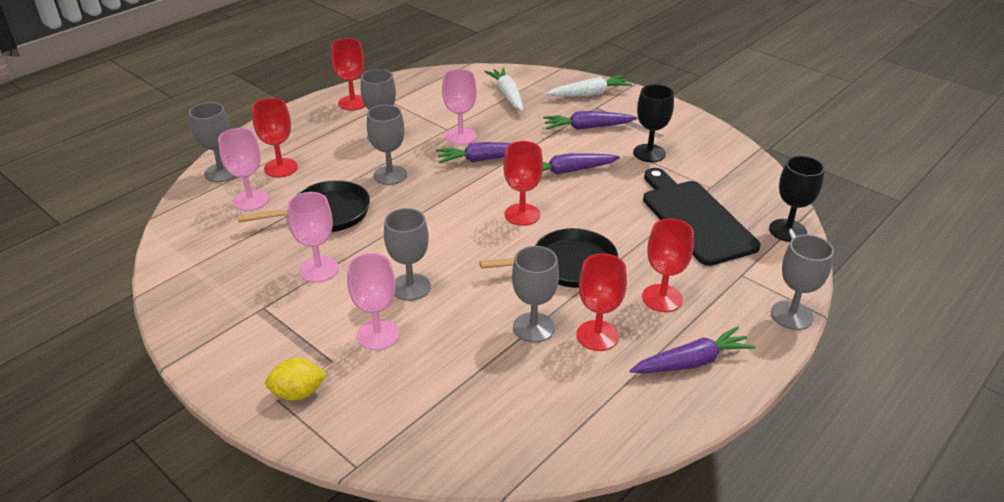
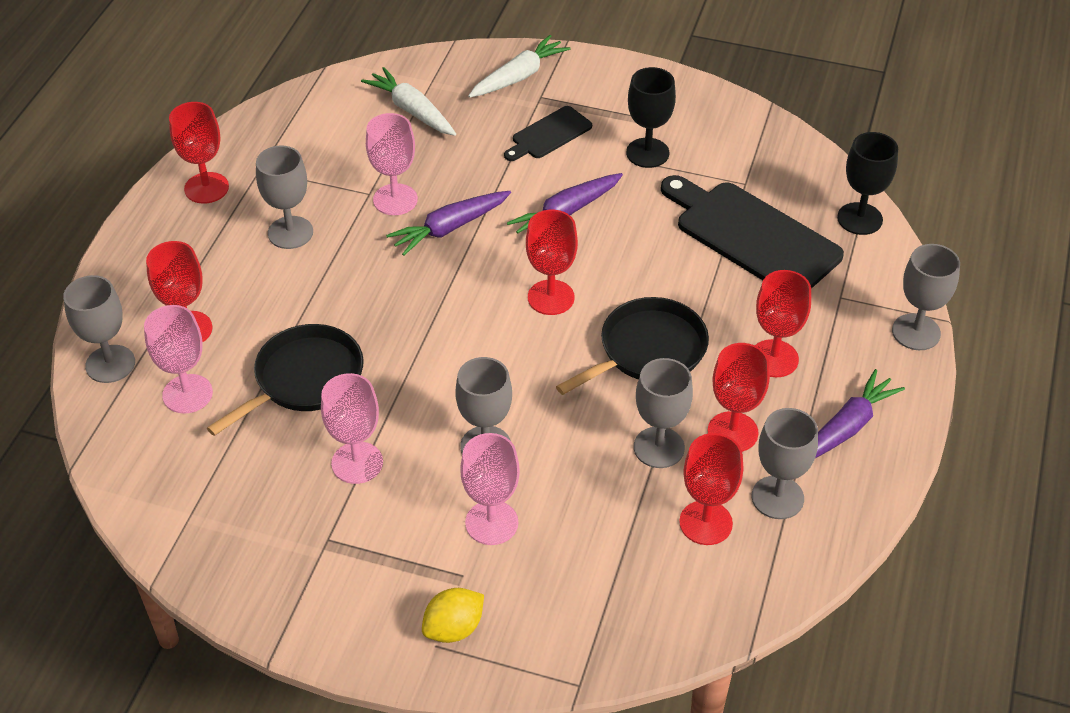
camera: 25 degrees left, 10 degrees up
(390, 175) = (345, 292): grey goblet -> grey goblet (777, 497)
(534, 389) = (705, 523): none -> red goblet
(587, 127) = (549, 135): purple carrot -> black cutting board

